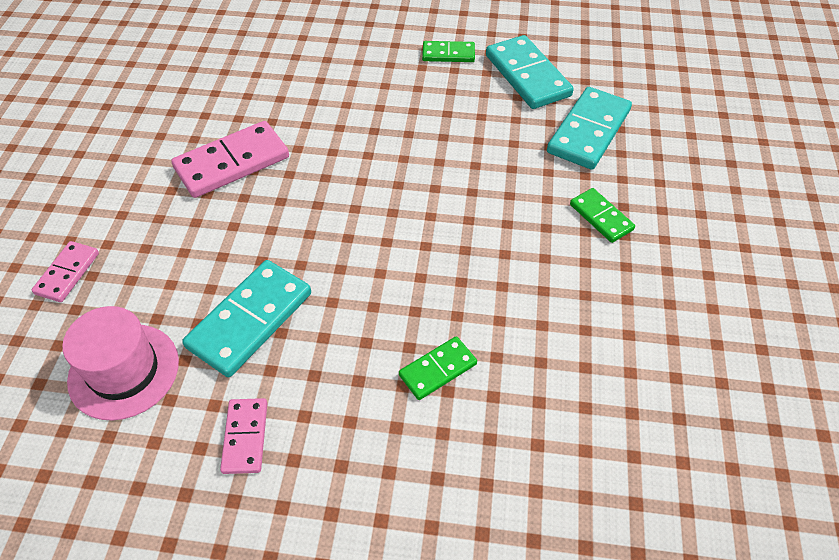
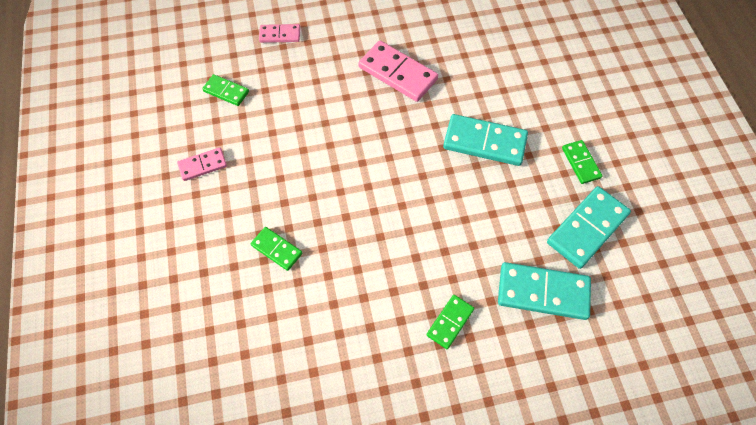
camera: 70 degrees right, 10 degrees up
(124, 371) = (226, 91): pink hat -> green domino
(250, 320) = (279, 135): turquoise domino -> turquoise domino (484, 142)

